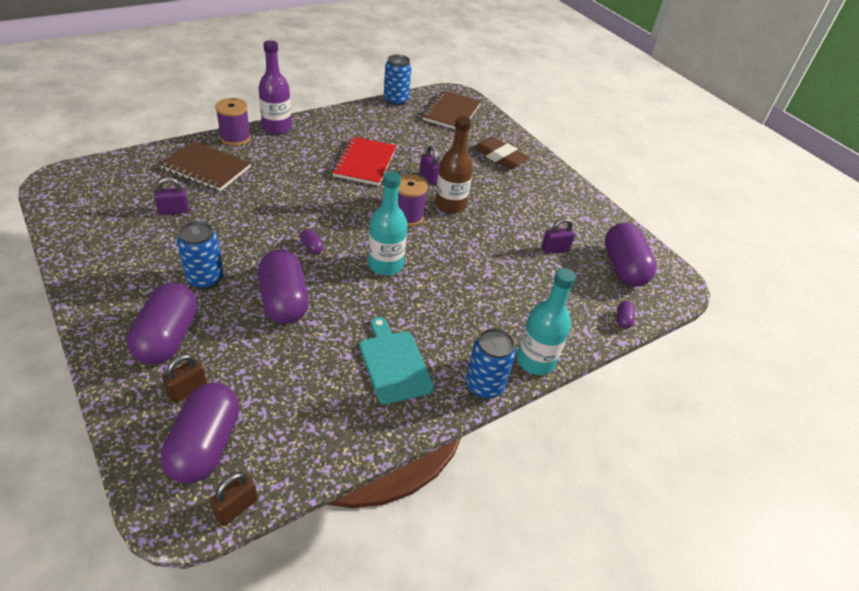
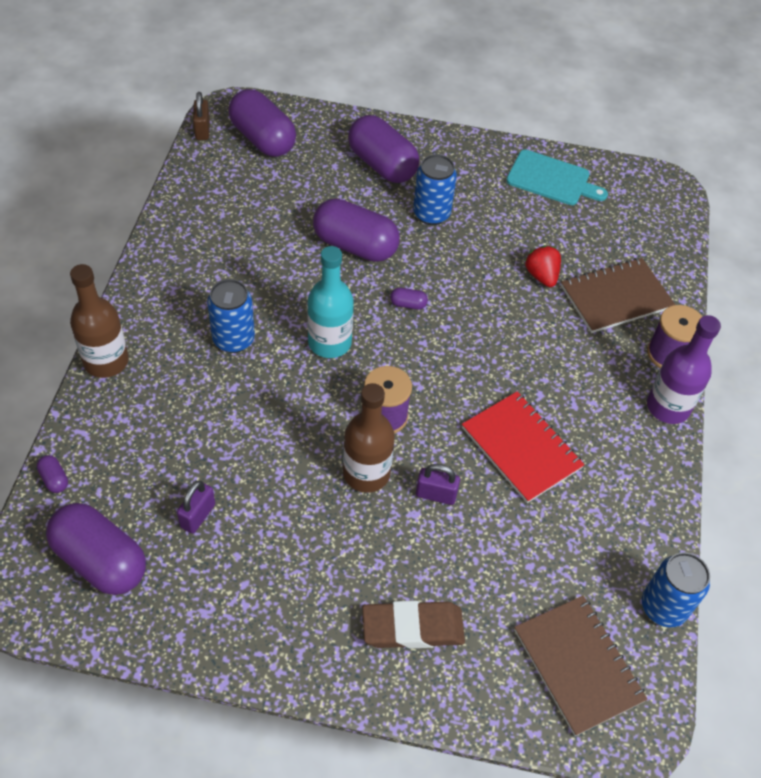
camera: 135 degrees right, 10 degrees up
(174, 211) = (552, 239): purple padlock -> none
(187, 390) = (319, 152): brown padlock -> none
(218, 202) = (541, 276): none -> red strawberry
(394, 363) = (215, 268): turquoise cutting board -> turquoise cutting board (551, 179)
(484, 386) = (129, 307): blue can -> blue can (233, 339)
(535, 361) = (106, 361): turquoise bottle -> brown bottle

